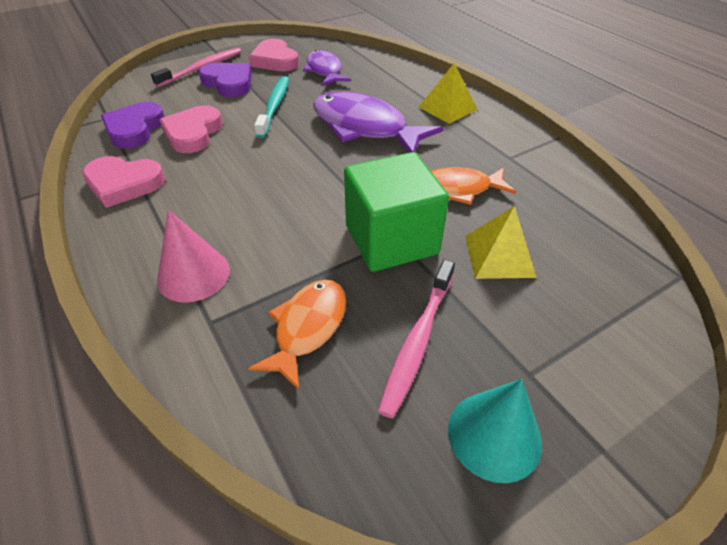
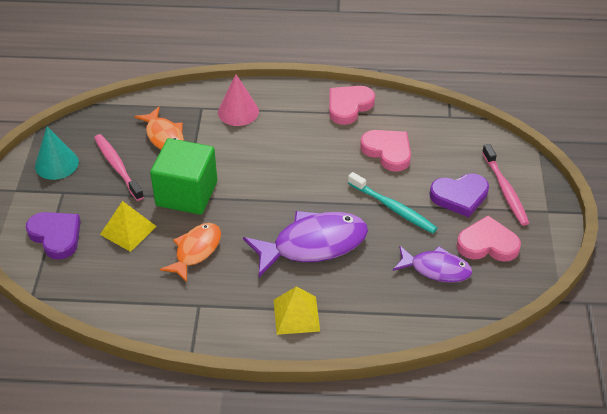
camera: 125 degrees right, 0 degrees up
(135, 129) = (419, 126): purple heart -> purple heart (56, 236)

